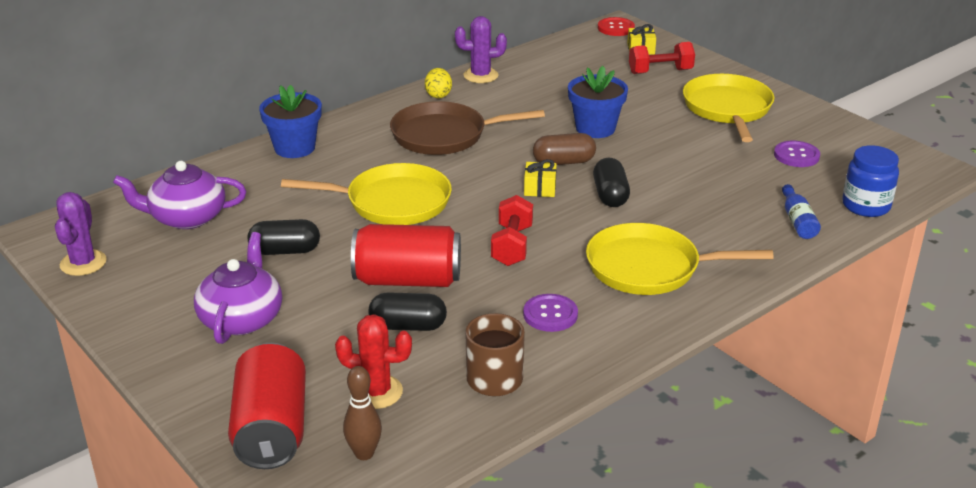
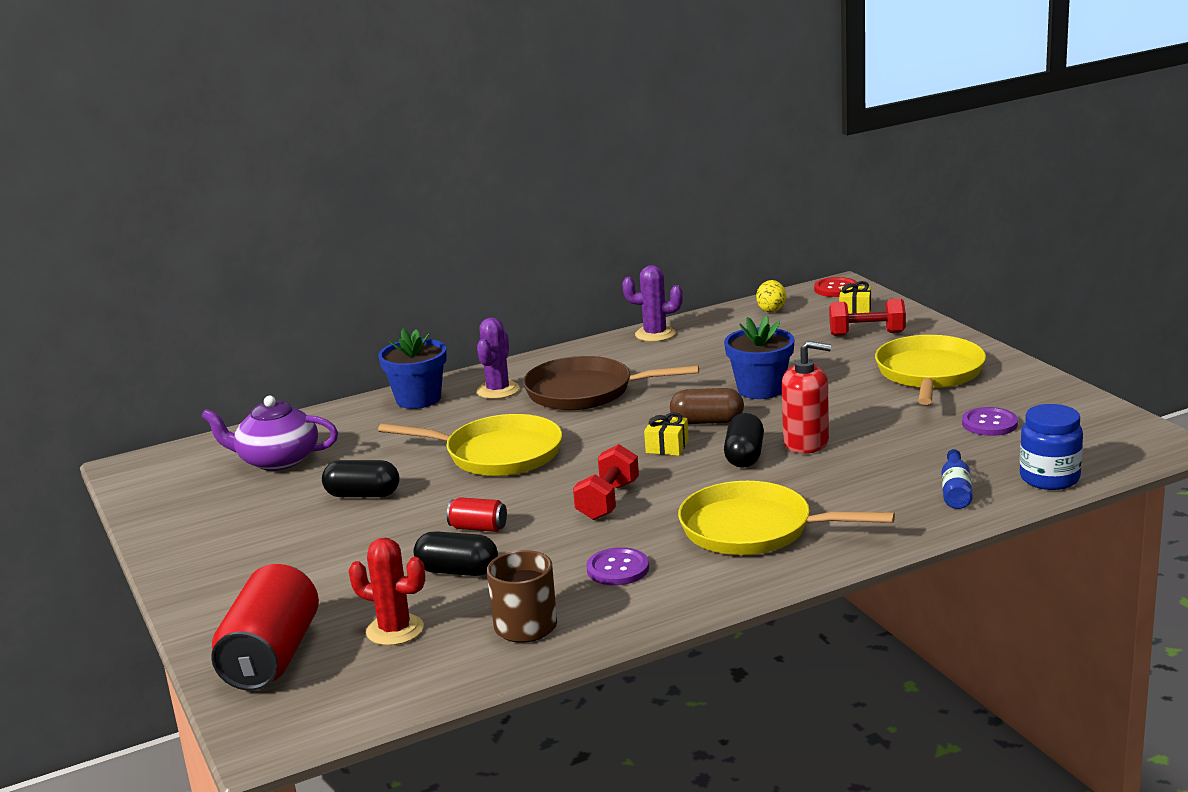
camera: 15 degrees right, 10 degrees down
(83, 263) = (156, 497): purple cactus -> purple cactus (498, 390)
(242, 318) = (289, 555): purple teapot -> none
(364, 453) = (355, 685): brown bowling pin -> none
(408, 280) = (478, 528): red can -> red can, size x0.47
(438, 95) = (598, 352): yellow egg -> yellow egg (771, 309)
(656, 179) = (806, 442): none -> red soap dispenser

